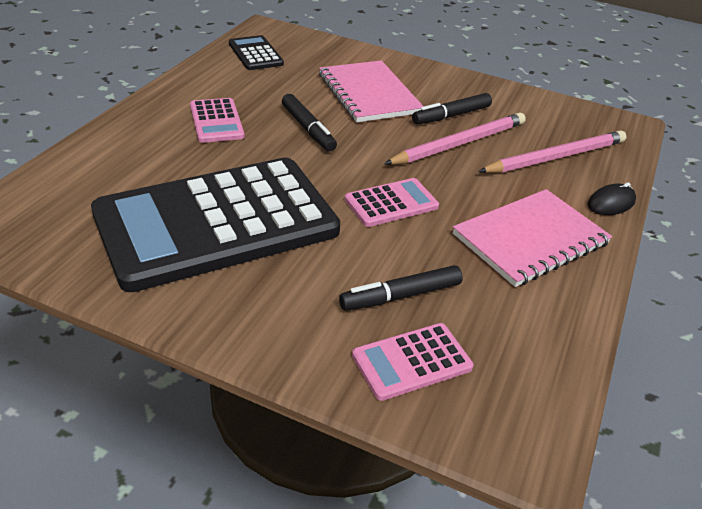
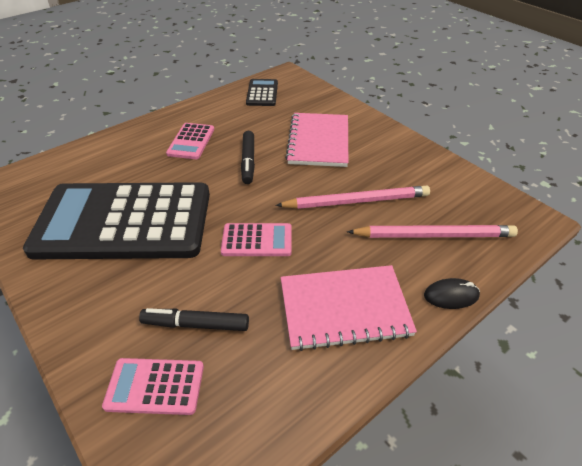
camera: 30 degrees right, 5 degrees up
(451, 116) = (370, 174): black marker -> none

